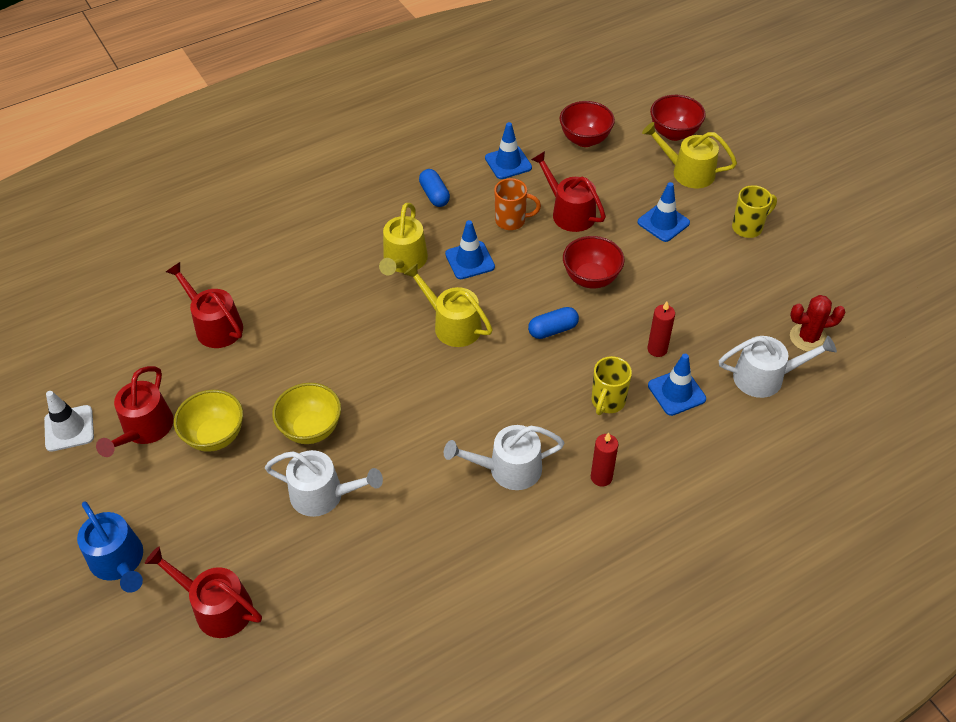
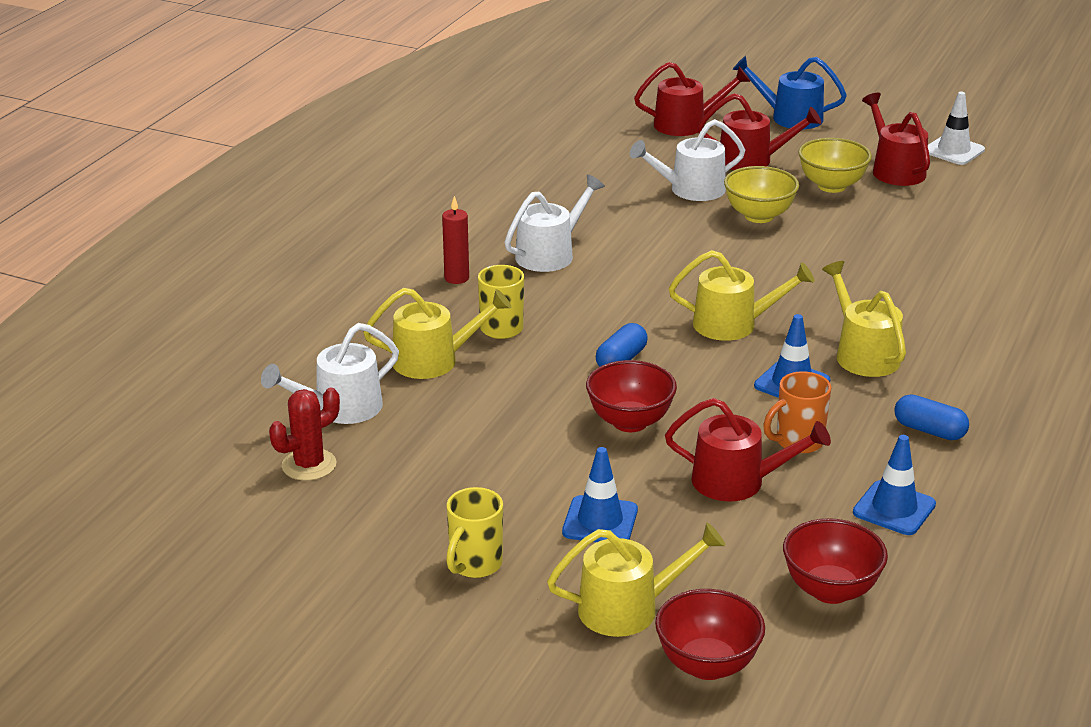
camera: 145 degrees right, 20 degrees down
(215, 326) = (958, 240): red watering can -> red watering can (752, 160)
(657, 349) = (486, 387): red candle -> none
(676, 392) = (433, 360): blue traffic cone -> yellow watering can

